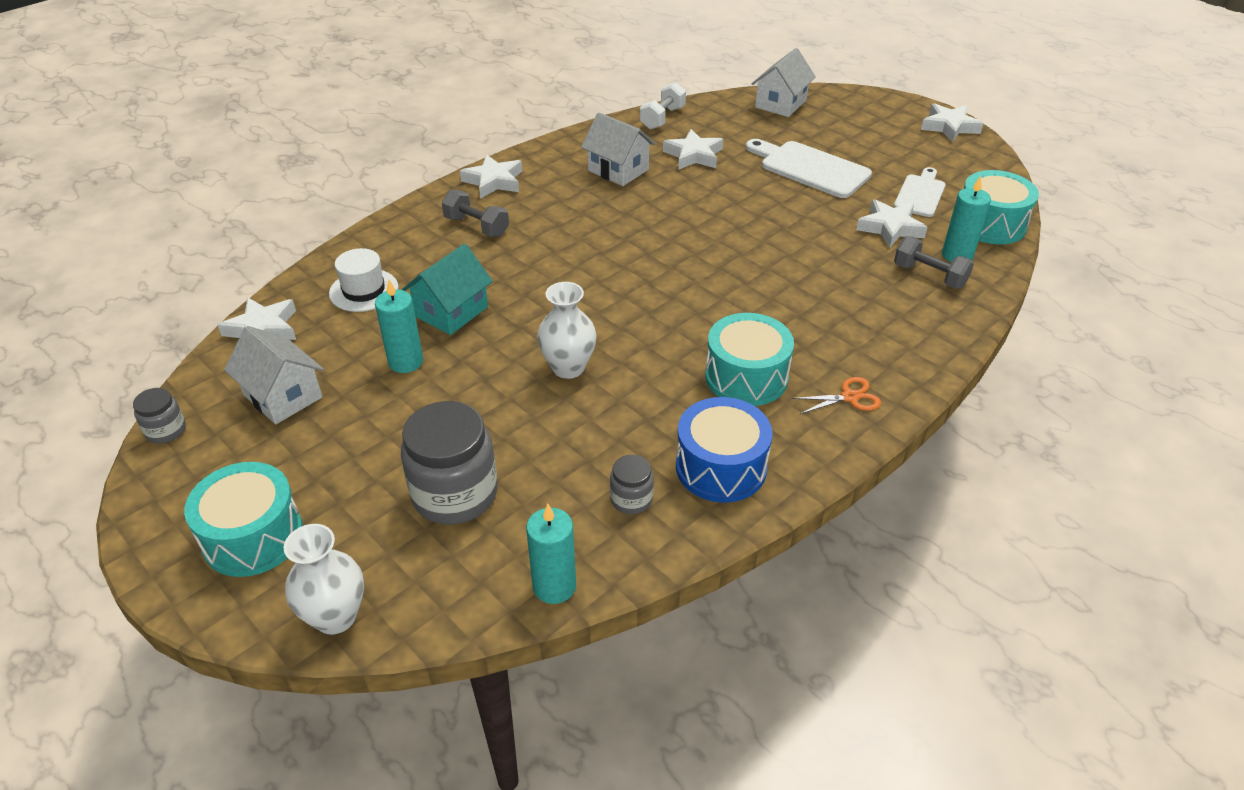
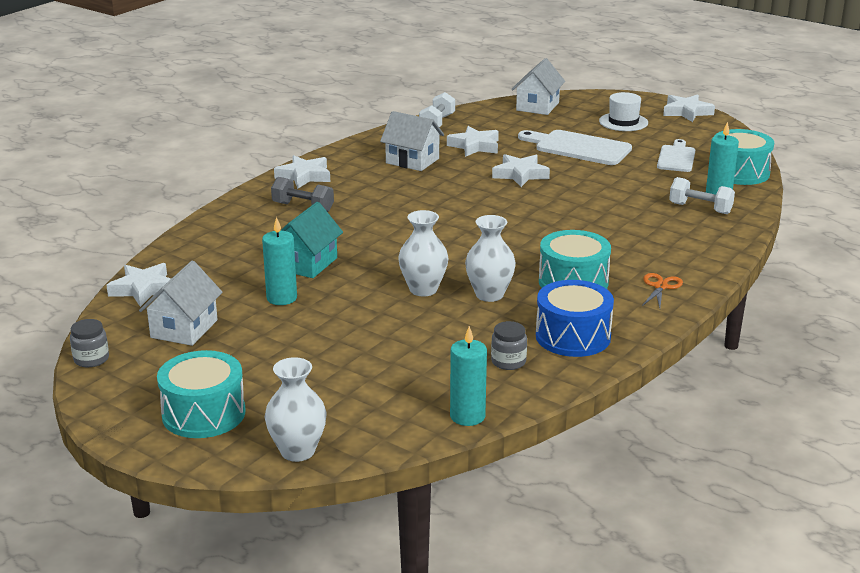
camera: 10 degrees left, 15 degrees down
(283, 396) = (184, 329): white house -> white house turned 75 degrees clockwise
(364, 290) = (222, 257): white hat -> white hat (623, 122)
(455, 494) = (362, 373): grey jar -> none
(642, 385) = (489, 295): none -> white vase
(850, 397) = (660, 287): orange scissors -> orange scissors turned 45 degrees counterclockwise
(890, 228) = (658, 181): white star -> white star (520, 174)
(929, 276) = (700, 208): grey dumbbell -> white dumbbell

